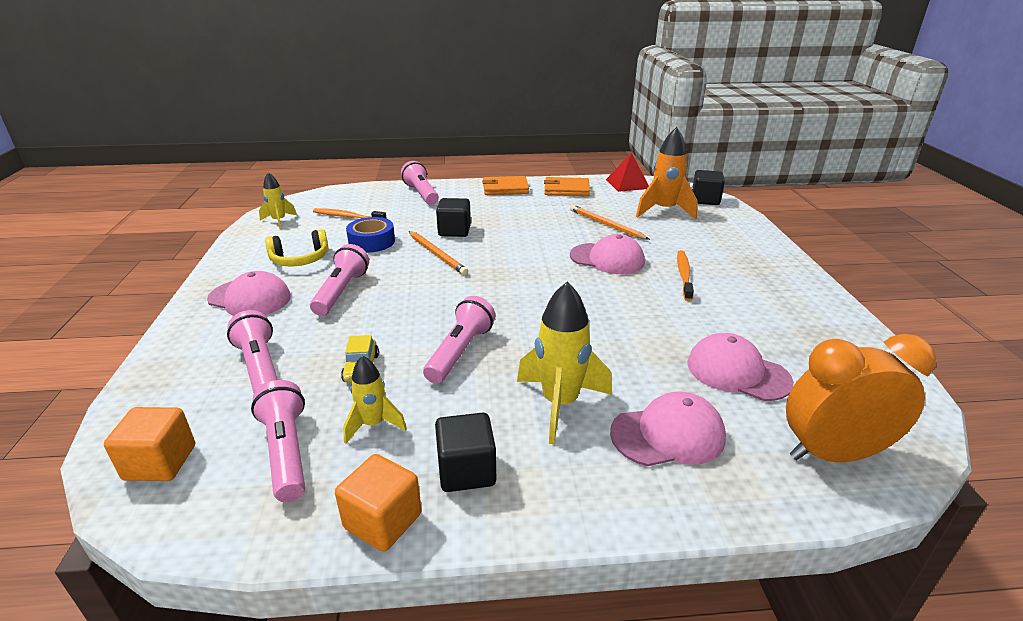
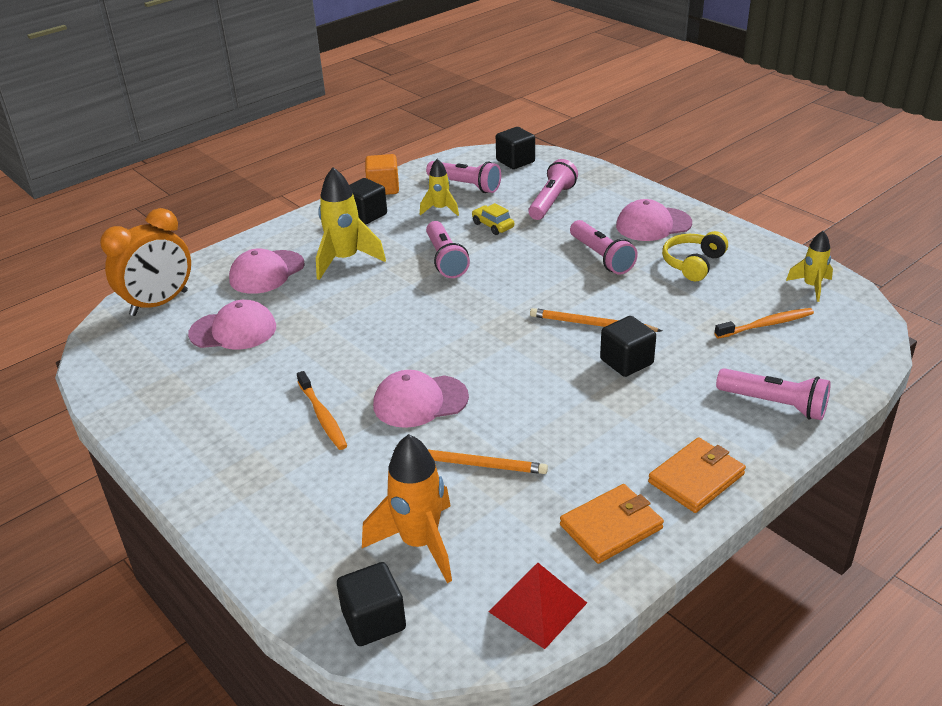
camera: 145 degrees right, 5 degrees up
(160, 462) = (515, 161): orange cube -> black cube
(260, 368) = (552, 201): pink flashlight -> pink flashlight turned 90 degrees counterclockwise
(372, 242) = (676, 308): blue tape -> none

